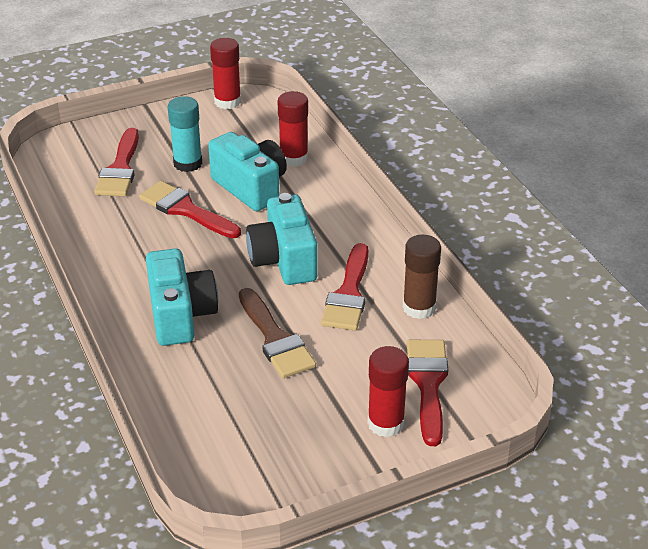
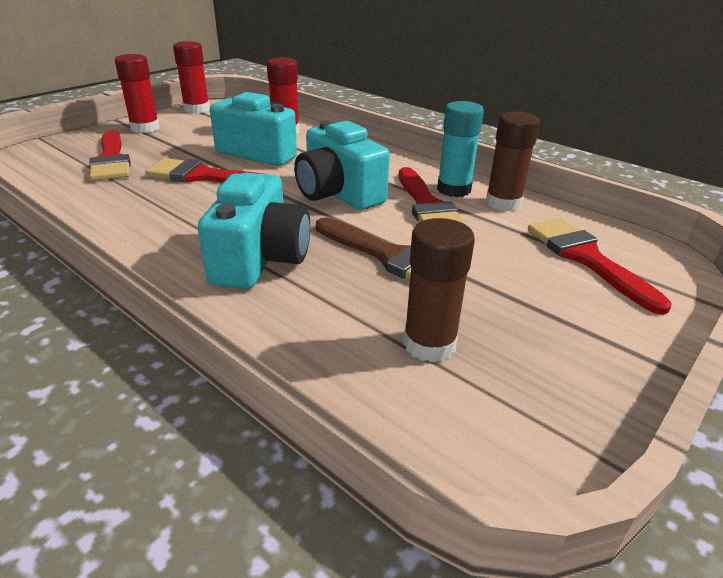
camera: 25 degrees left, 5 degrees down
(180, 315) = (260, 259): turquoise camera -> turquoise camera turned 45 degrees clockwise
(188, 163) = (184, 147): turquoise glue stick -> turquoise glue stick (454, 189)
(246, 417) = (429, 344): none -> brown glue stick
(386, 423) = (592, 305): red glue stick -> red glue stick (145, 128)

